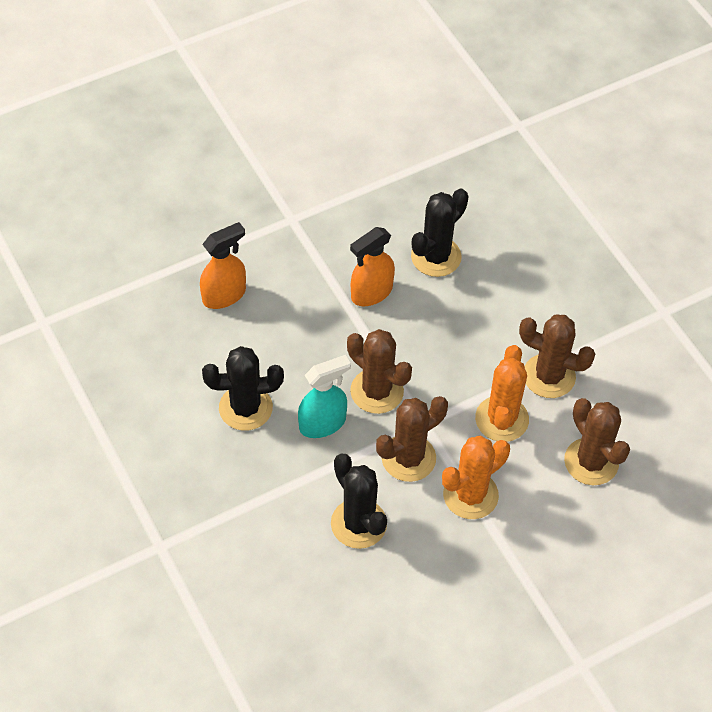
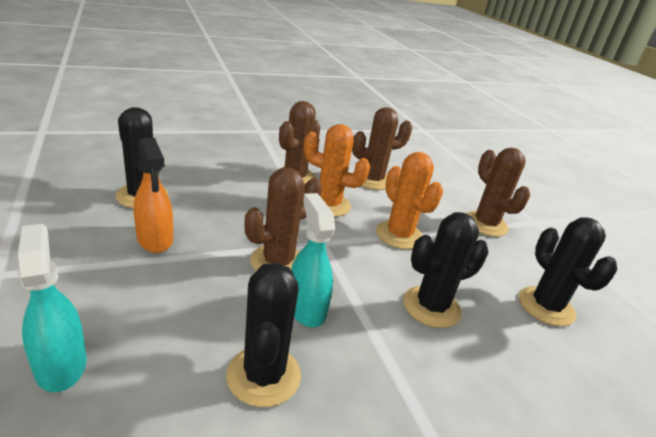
camera: 85 degrees left, 25 degrees down
(224, 295) = (61, 364): orange spray bottle -> turquoise spray bottle
(397, 635) = (546, 306): none -> black cactus
(408, 458) = (358, 259): brown cactus -> brown cactus (485, 224)

